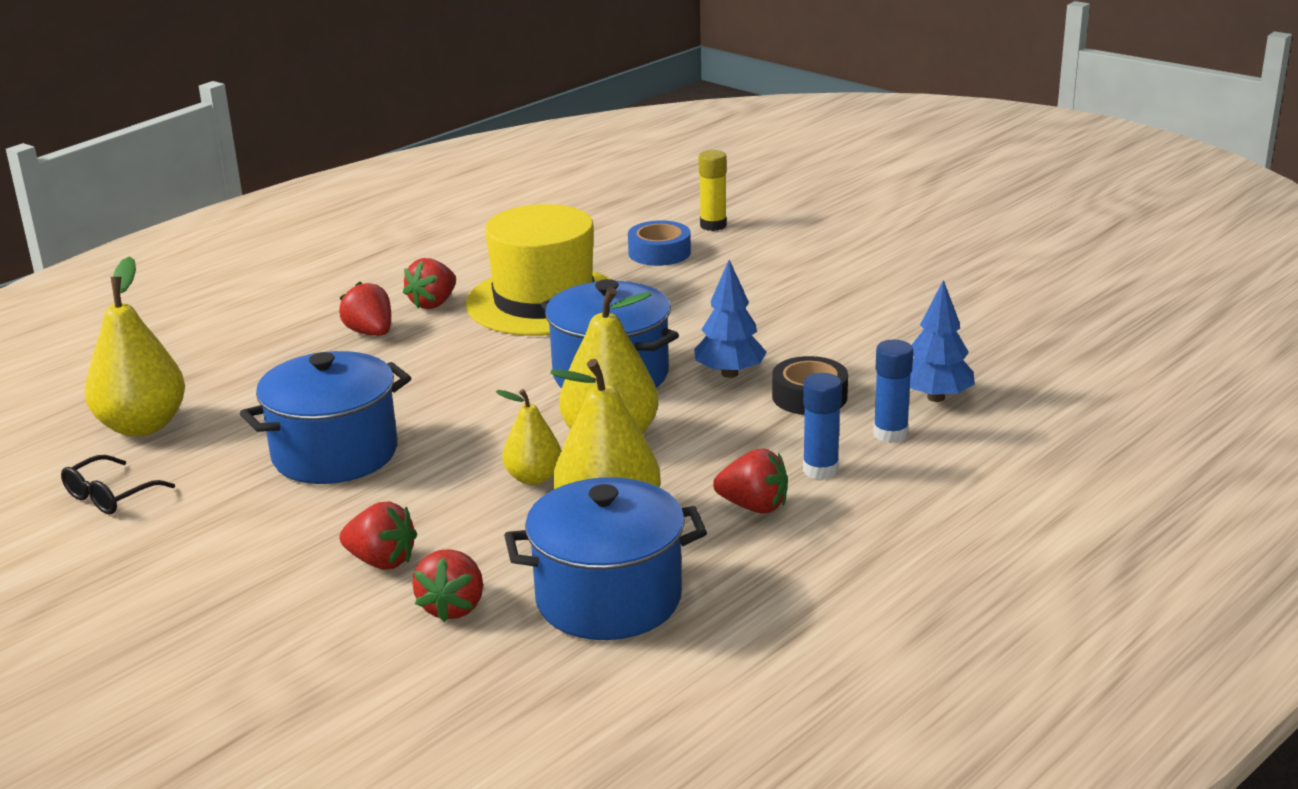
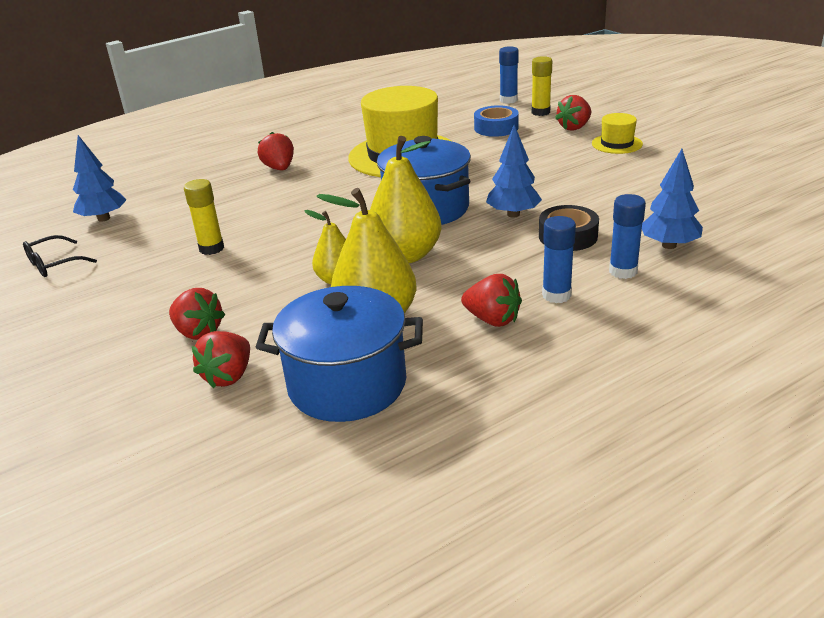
camera: 15 degrees right, 5 degrees up
(142, 426) = (103, 218): yellow pear -> blue tree
(335, 454) = (211, 248): blue pot -> yellow glue stick
(433, 303) = (329, 152): red strawberry -> red strawberry (574, 127)
(660, 209) = (508, 100): none -> blue glue stick
(831, 267) = (617, 144): none -> yellow hat

